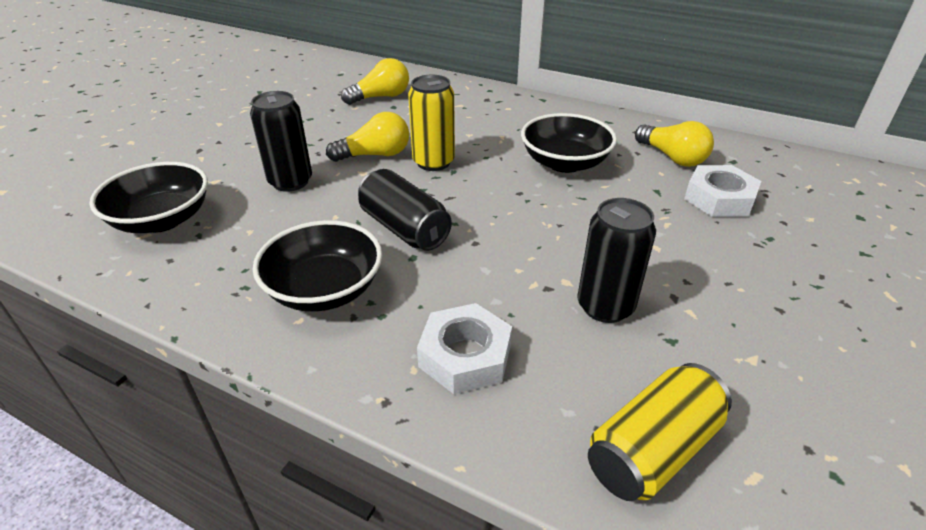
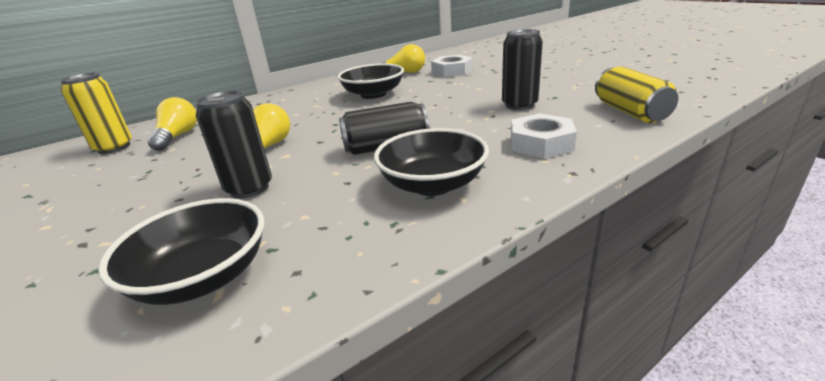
camera: 60 degrees left, 10 degrees down
(433, 162) = (313, 128): yellow can -> yellow can (114, 147)

